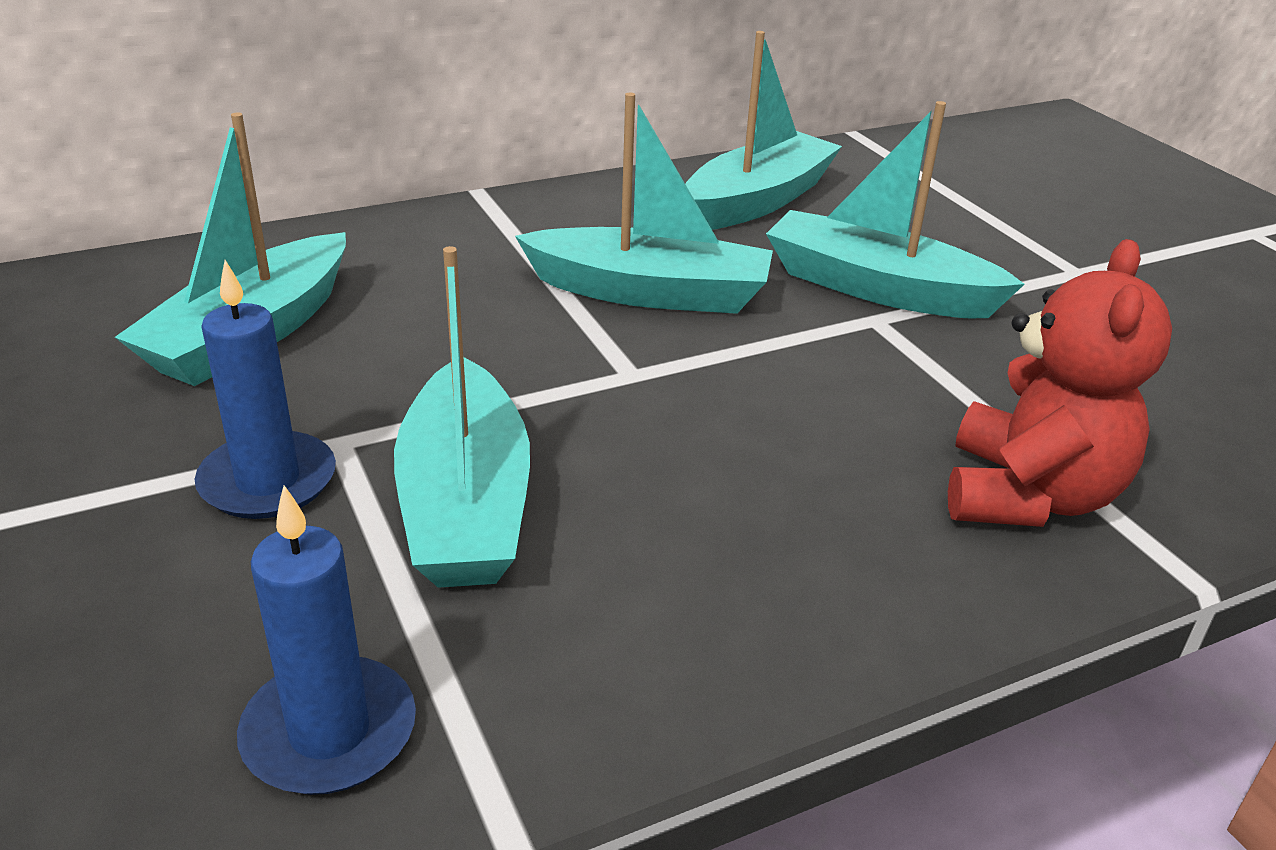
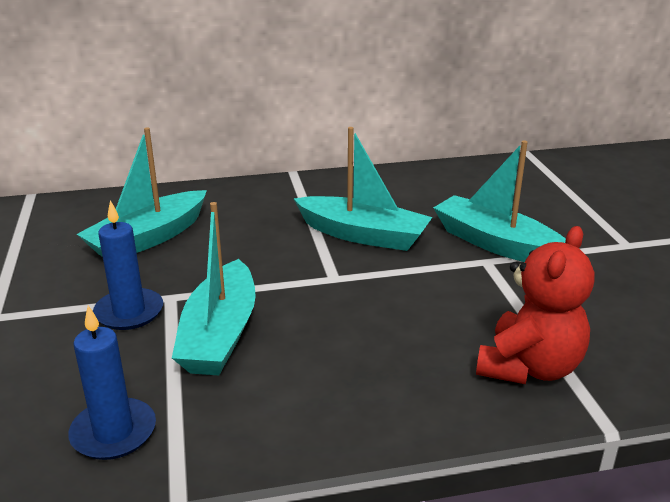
camera: 15 degrees right, 5 degrees down
(757, 201) = (448, 188): turquoise boat -> none

